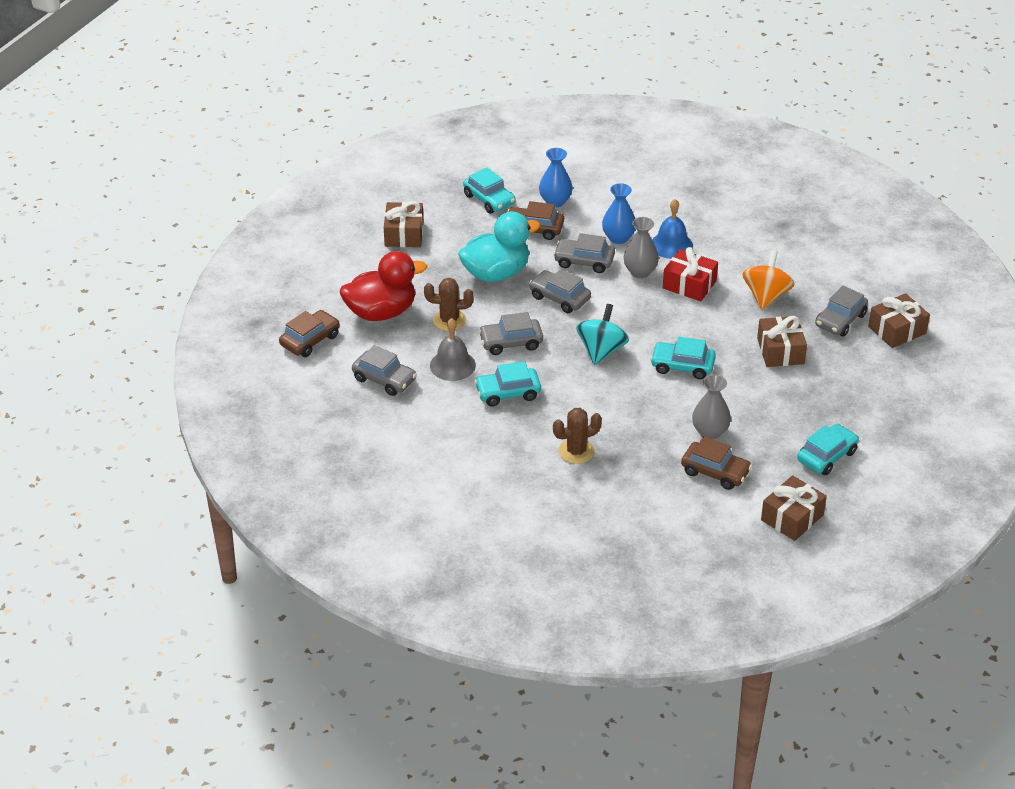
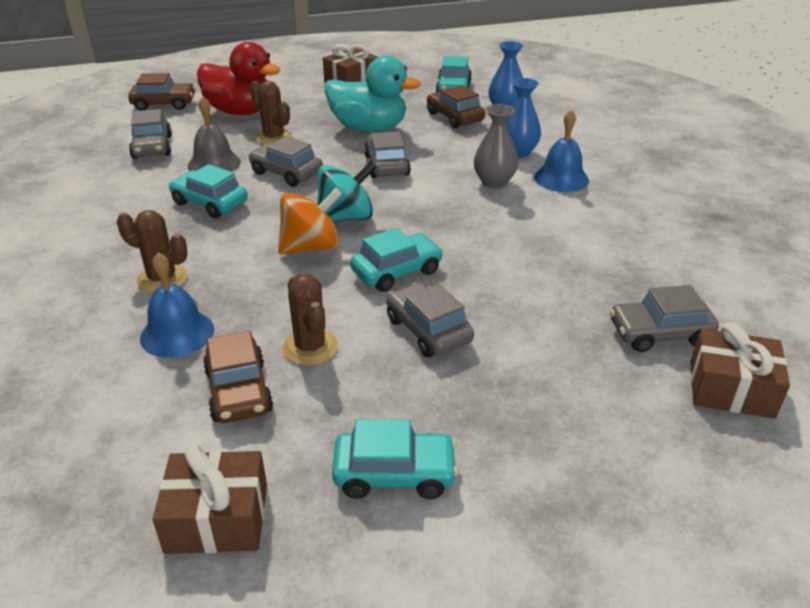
camera: 45 degrees right, 5 degrees down
(584, 261) = (456, 153): grey car -> grey car (428, 330)
(639, 470) = (177, 333): none -> blue bell
(682, 366) = (396, 271): turquoise car -> turquoise car turned 90 degrees clockwise
(689, 284) = (526, 213): red gift -> none
(710, 432) = (310, 347): grey vase -> brown cactus
(766, 296) = (597, 263): orange spinning top -> orange spinning top (311, 247)
(780, 351) = (530, 320): brown gift -> none

